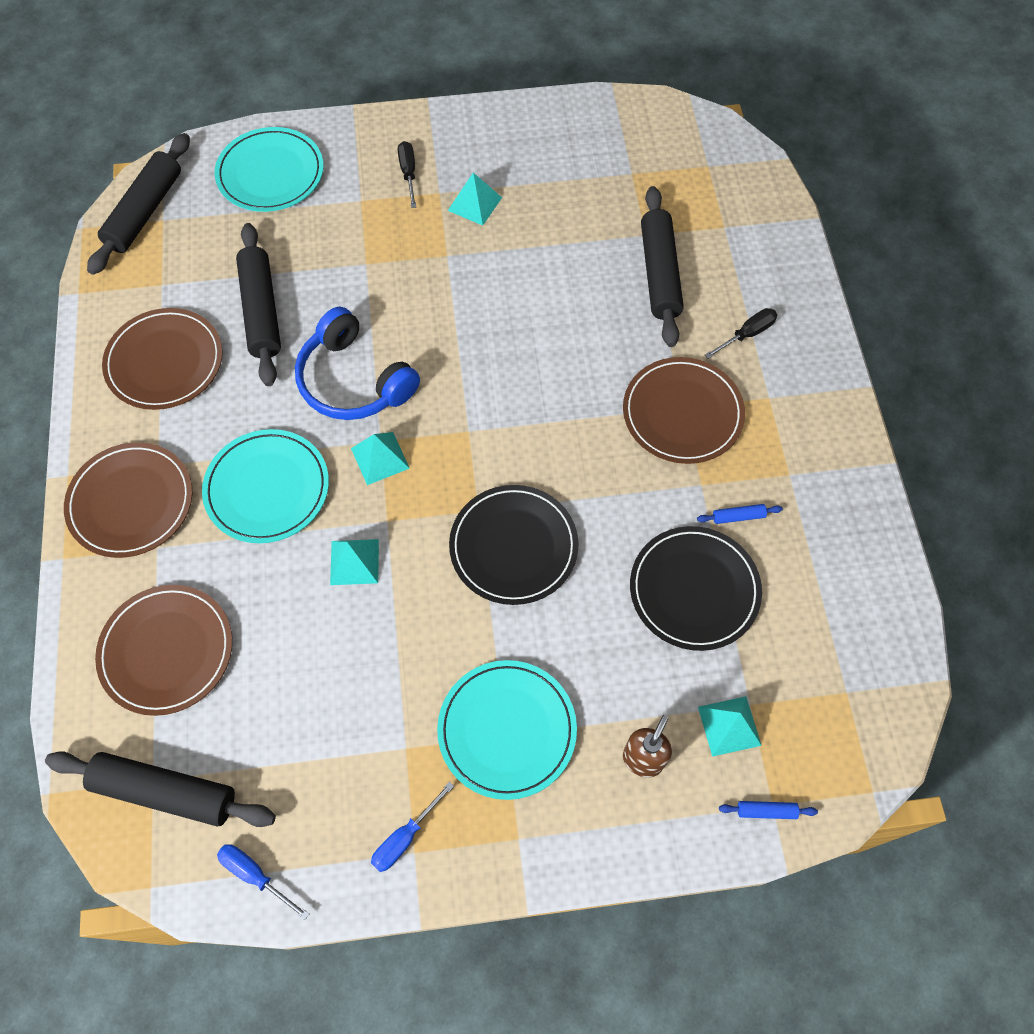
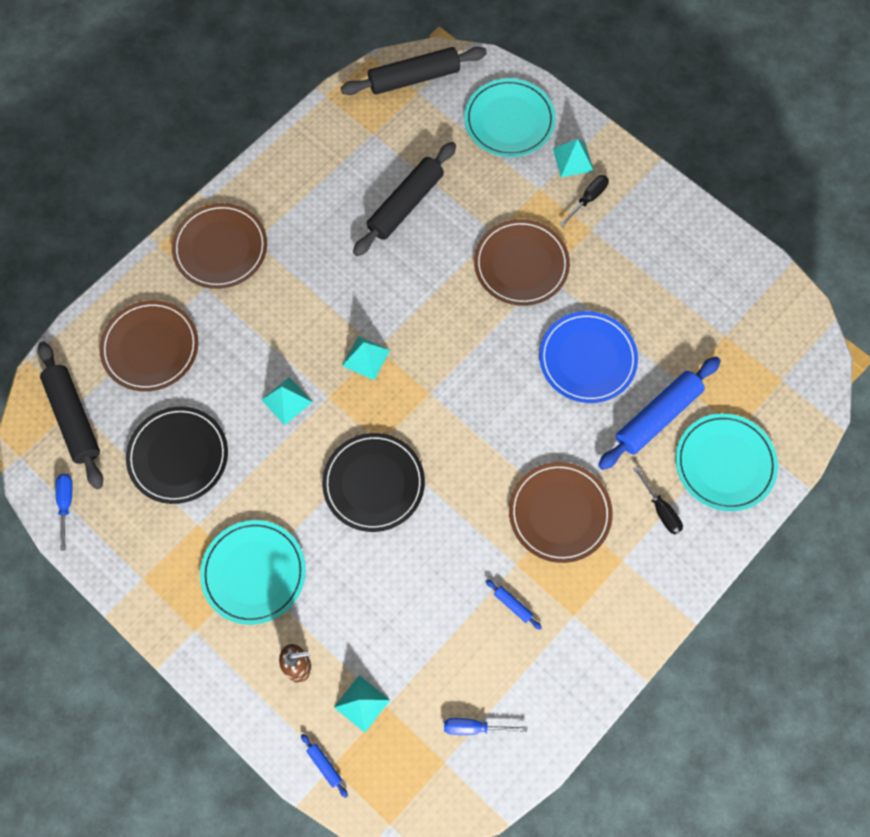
camera: 50 degrees right, 5 degrees up
(165, 362) = (323, 183): brown plate -> brown plate (521, 264)
(267, 488) = (291, 312): turquoise plate -> turquoise plate (725, 463)
(353, 381) = (405, 298): blue headphones -> none
(405, 837) = (147, 567): blue screwdriver -> blue screwdriver (474, 727)
(475, 204) = (603, 258): turquoise pyramid -> turquoise pyramid (573, 159)
(557, 284) = (587, 359): none -> blue plate
(659, 273) = (657, 416): black rolling pin -> blue rolling pin
(694, 590) = (436, 615): black plate -> black plate (178, 456)
(747, 334) = (661, 509): black screwdriver -> black screwdriver turned 45 degrees clockwise

